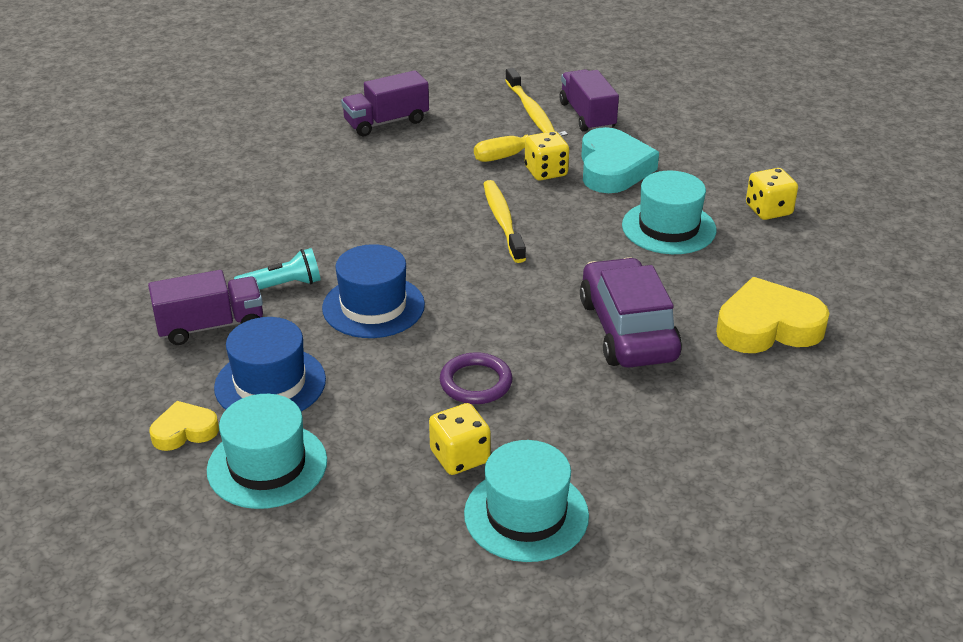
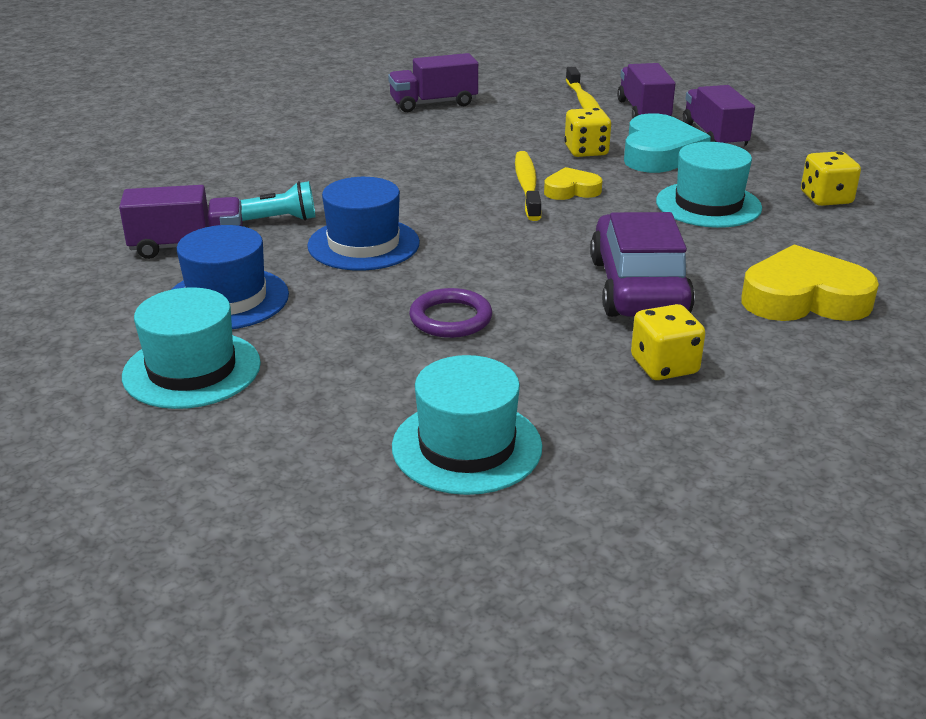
camera: 10 degrees right, 5 degrees down
(184, 431) = (118, 331): yellow heart -> yellow heart (571, 190)
(460, 457) = (408, 383): yellow dice -> yellow dice (664, 366)
(509, 155) = (551, 136): yellow screwdriver -> none
(658, 142) = (714, 136): none -> purple truck

